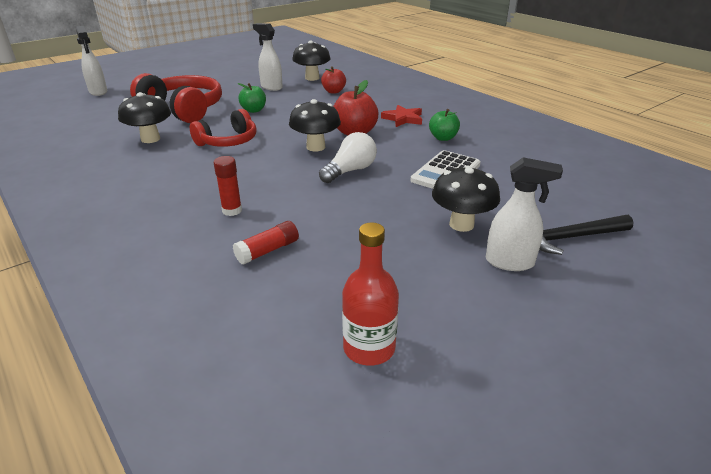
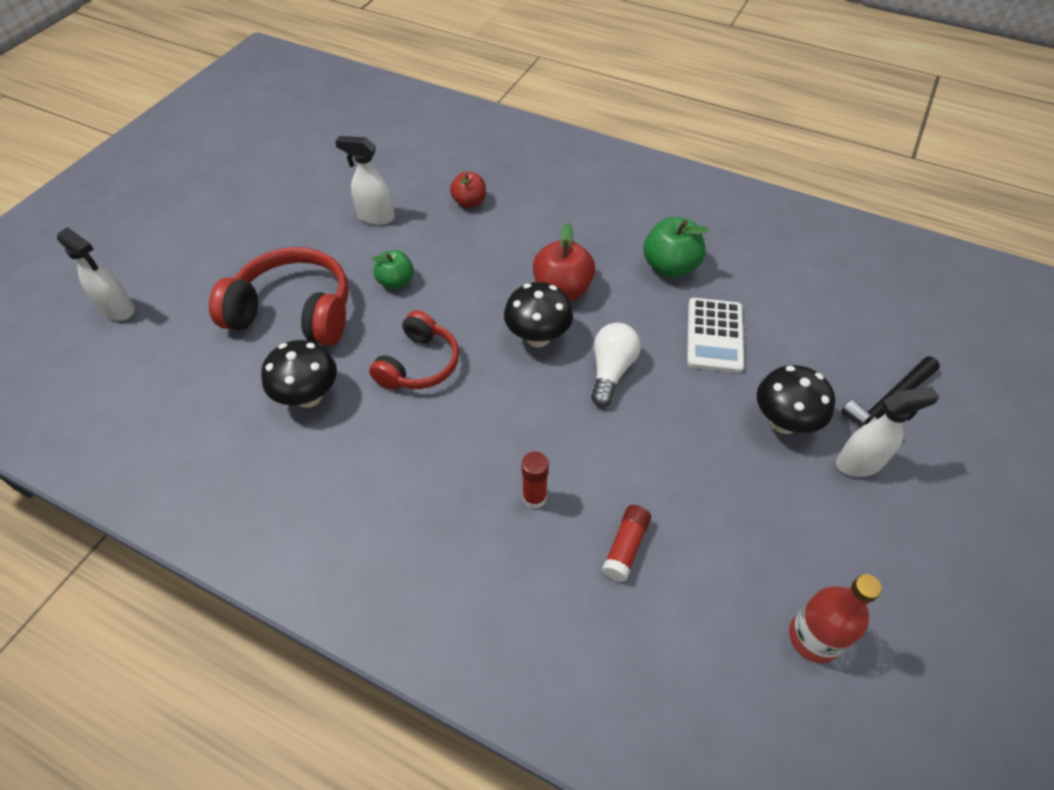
camera: 25 degrees left, 20 degrees up
(312, 78) = (415, 176): black mushroom -> none
(403, 119) = (599, 240): red star -> none
(443, 138) = (670, 266): green apple -> green apple, size x1.55

